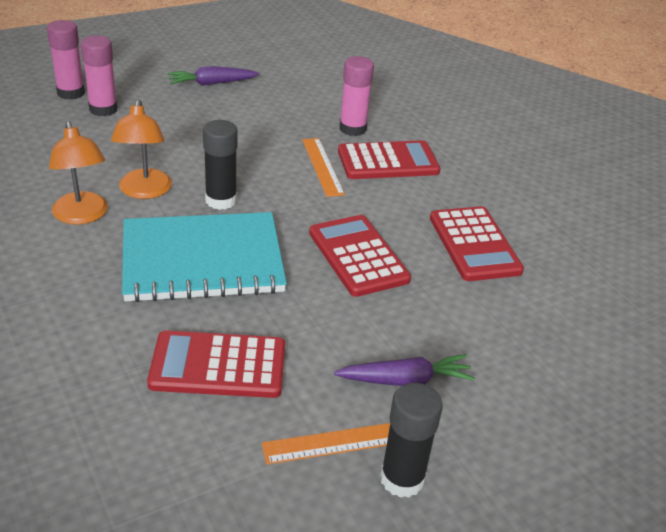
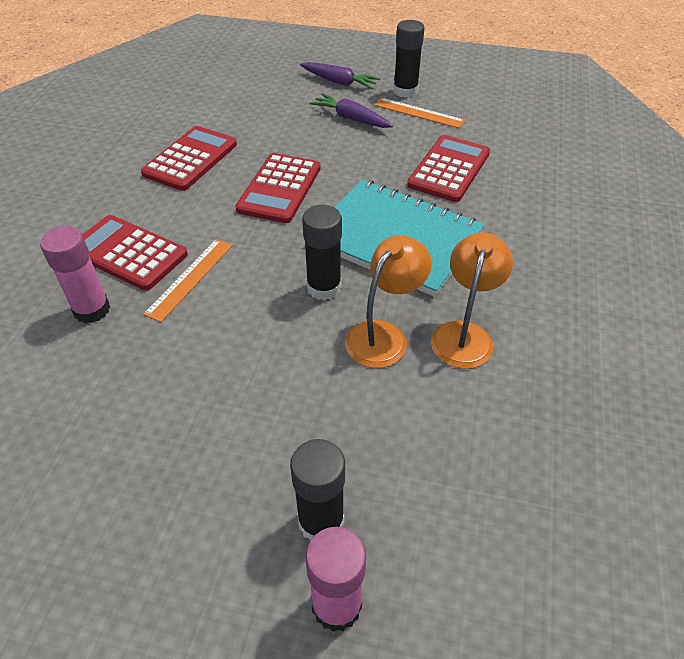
camera: 135 degrees left, 10 degrees up
(103, 109) = (321, 521): pink glue stick -> black glue stick
(211, 83) = (125, 498): purple carrot -> purple carrot (339, 82)
(218, 365) = (449, 169): red calculator -> red calculator turned 105 degrees counterclockwise

